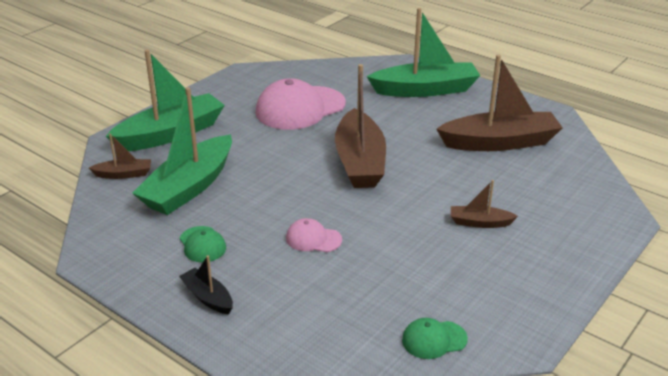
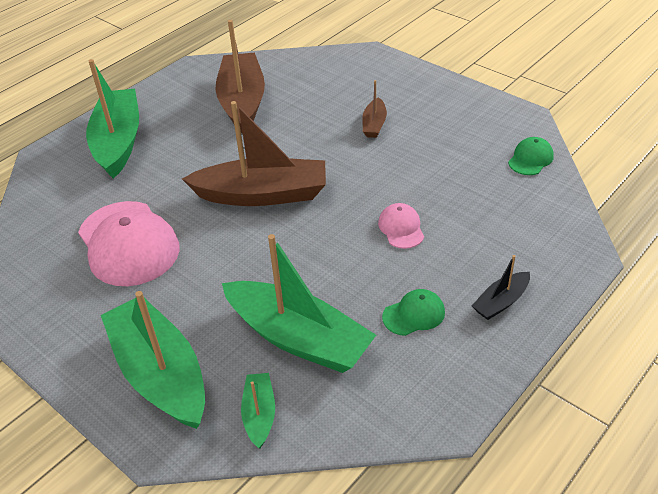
camera: 85 degrees left, 10 degrees up
(124, 174) = (259, 414): brown boat -> green boat
(313, 239) = (401, 228): pink cap -> pink cap turned 150 degrees clockwise
(434, 340) = (530, 159): green cap -> green cap turned 135 degrees counterclockwise

